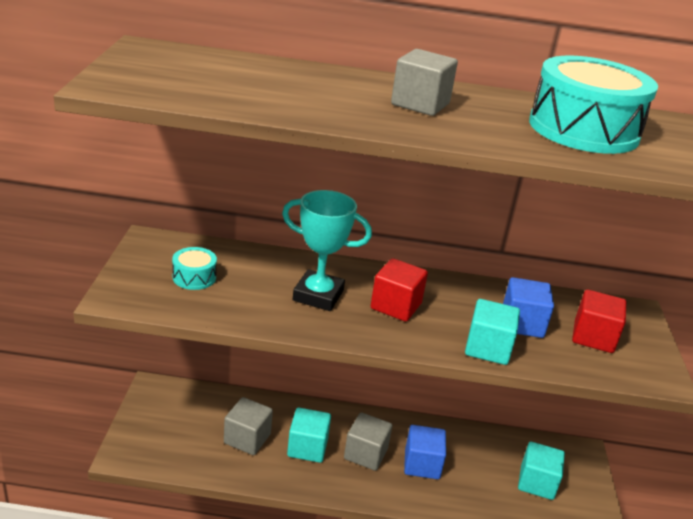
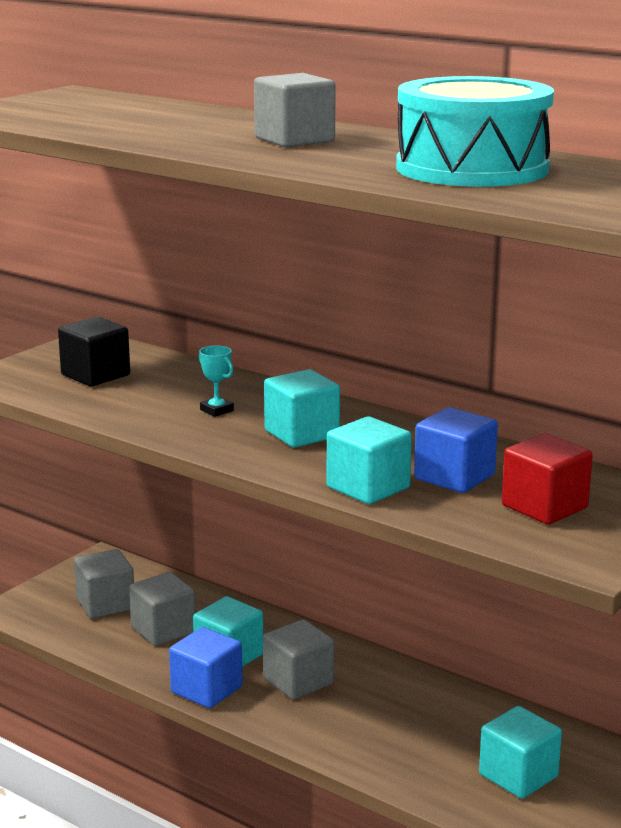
camera: 35 degrees right, 10 degrees down
(189, 428) = (105, 604): none -> grey cube
(194, 277) = (95, 375): turquoise drum -> black cube
(318, 295) = (216, 410): turquoise trophy -> turquoise trophy, size x0.45
(396, 306) = (301, 434): red cube -> turquoise cube
(422, 464) = (365, 711): blue cube -> blue cube (206, 689)

